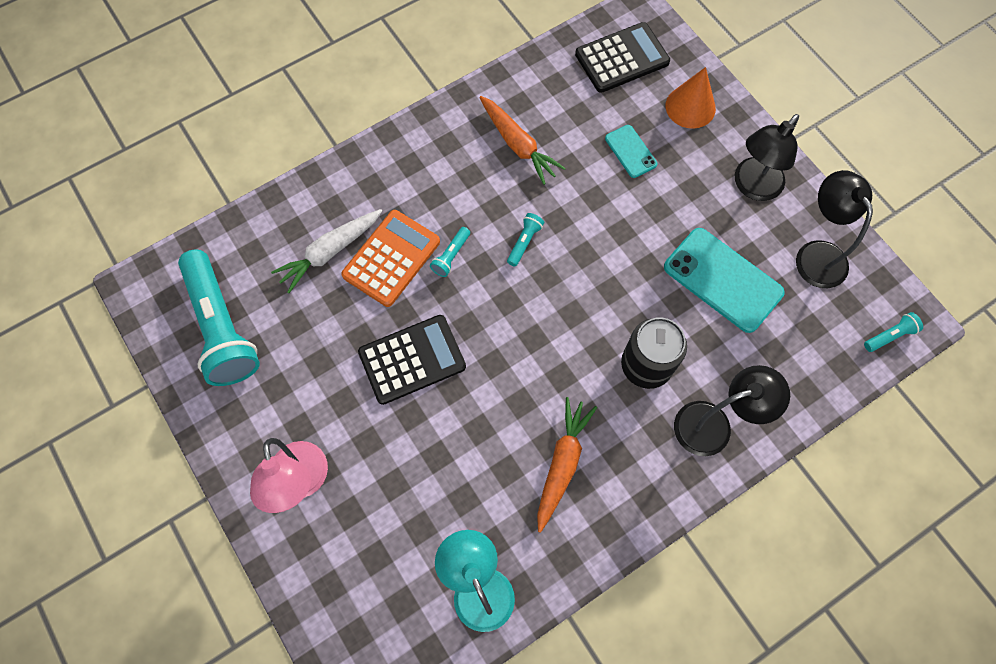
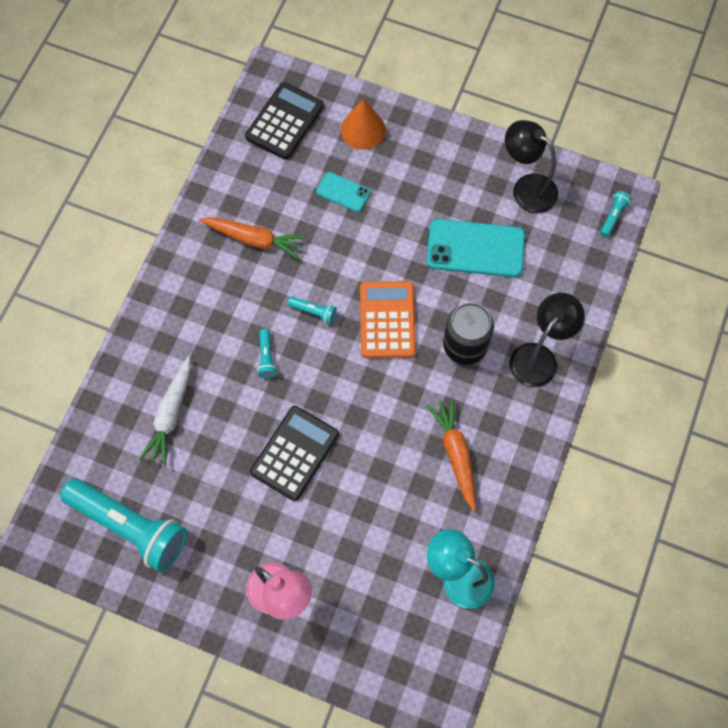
camera: 35 degrees left, 0 degrees up
(391, 258) = (222, 389): orange calculator -> orange calculator (387, 320)
(524, 242) = (314, 312): turquoise flashlight -> turquoise flashlight turned 120 degrees clockwise
(752, 187) = (449, 165): black lamp -> none

